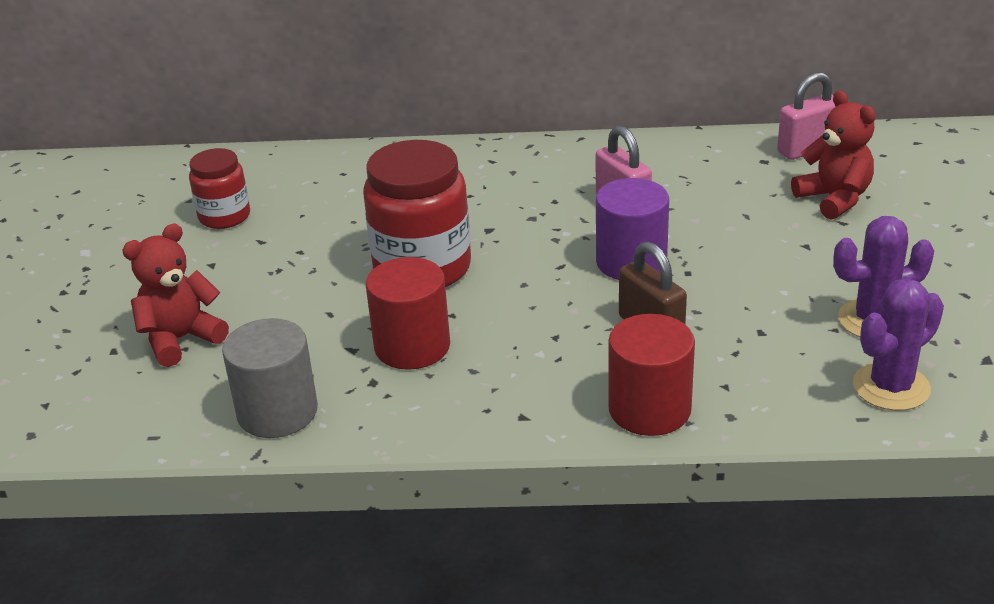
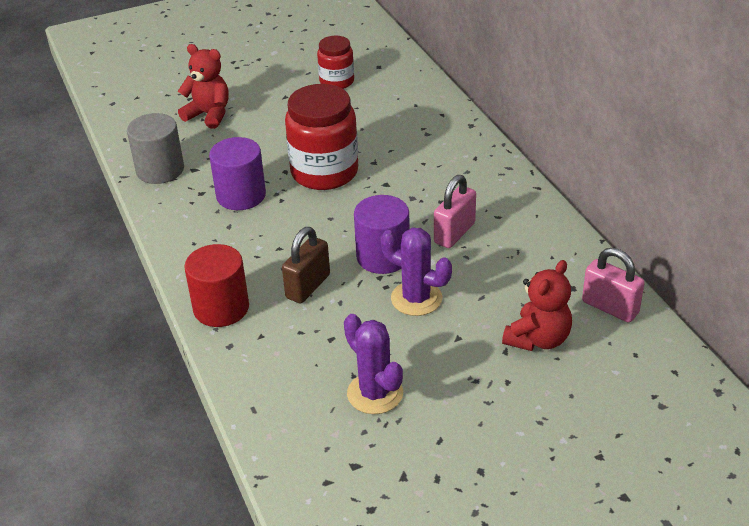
camera: 65 degrees right, 5 degrees up
(412, 346) = (241, 195): red cylinder -> purple cylinder
(891, 387) = (295, 417): purple cactus -> purple cactus (416, 298)

